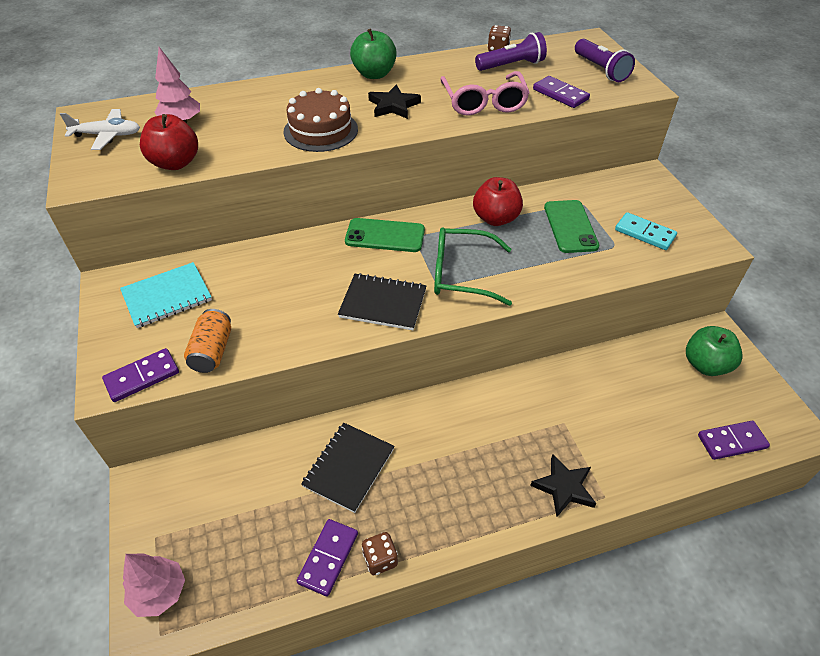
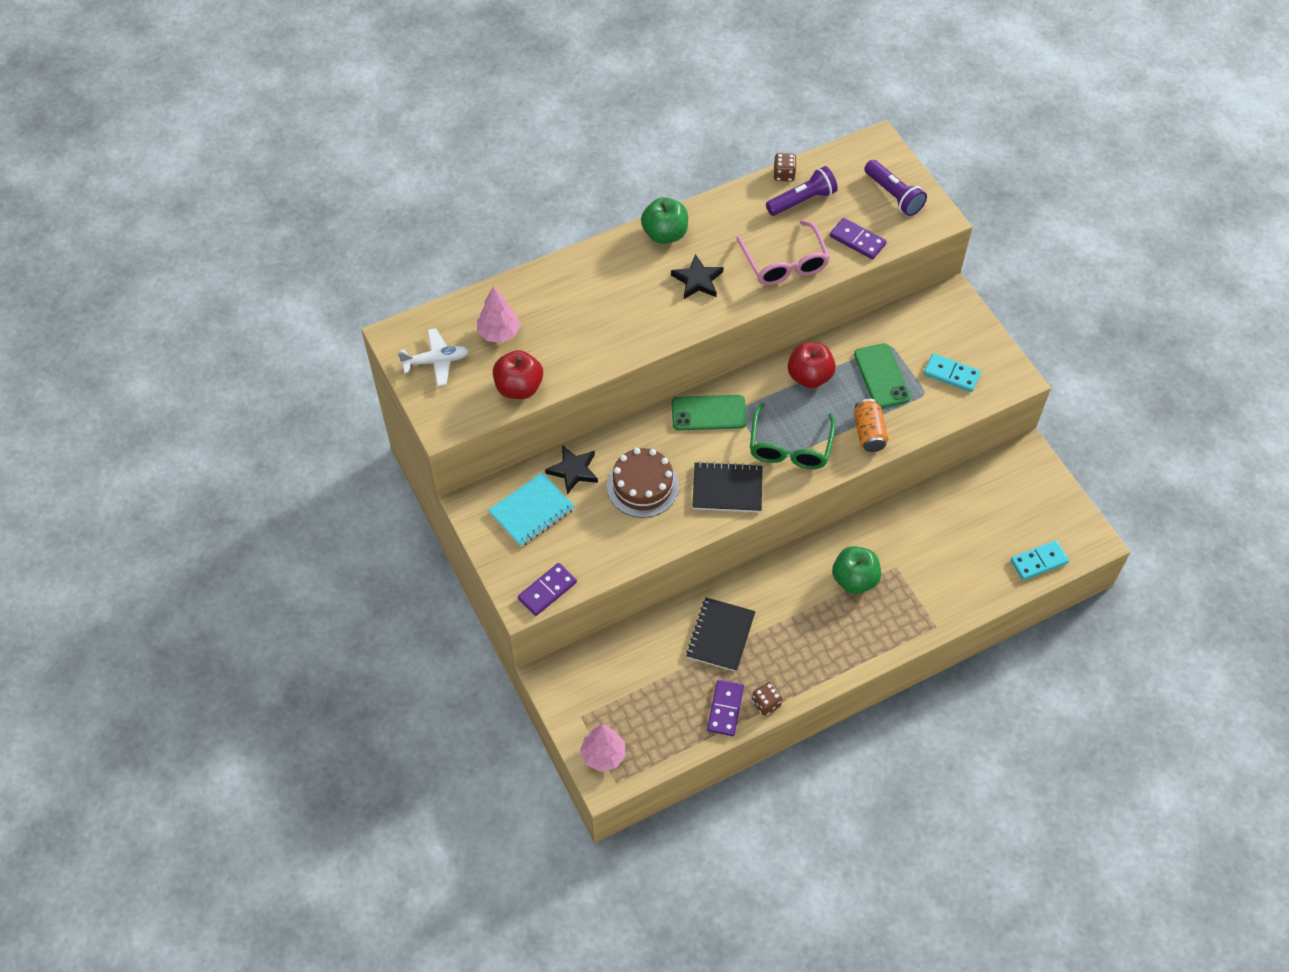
camera: 10 degrees left, 10 degrees up
(212, 351) = (596, 558): orange can -> orange can (869, 433)
(320, 130) = (638, 325): brown cake -> brown cake (642, 486)
(462, 274) = (790, 447): green glasses -> green glasses turned 75 degrees counterclockwise
(564, 487) = (902, 623): black star -> black star (573, 471)
(705, 365) = (1017, 490): green apple -> green apple (854, 579)
(732, 442) = (1039, 562): purple domino -> turquoise domino

